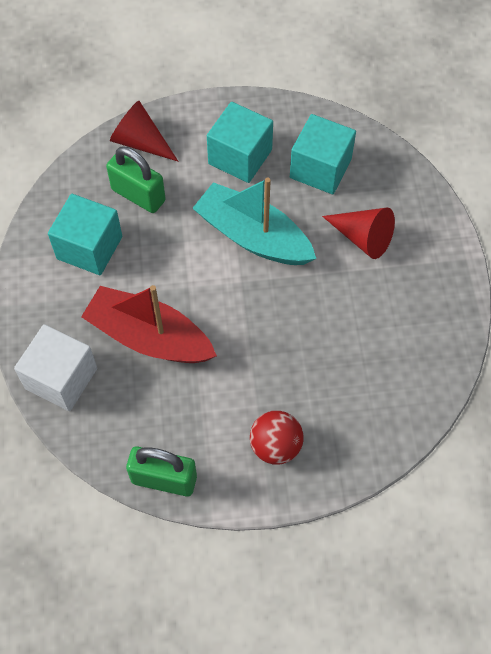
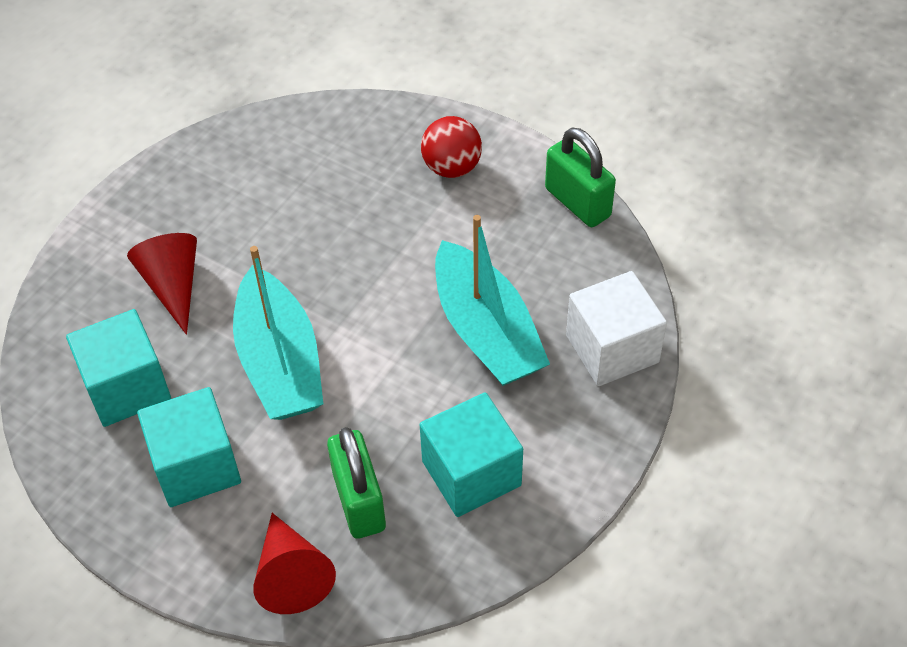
camera: 140 degrees left, 10 degrees down
(149, 337) = (486, 331): red boat -> turquoise boat

